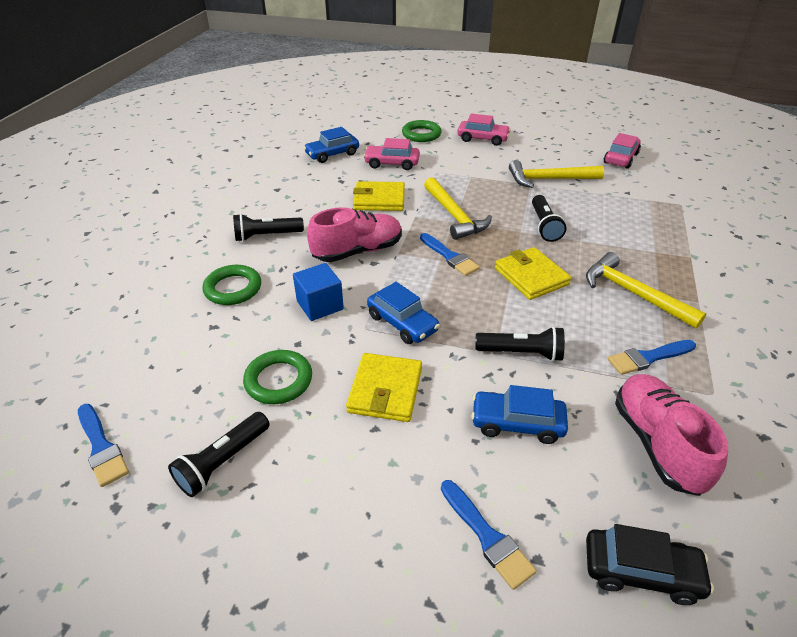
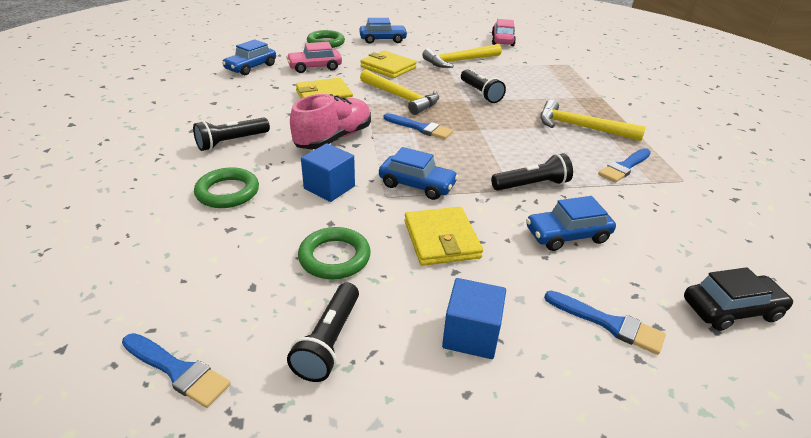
camera: 25 degrees left, 5 degrees down
(345, 499) = (471, 335): none -> blue cube
(482, 139) = (383, 40): pink car -> blue car
(531, 276) = (497, 130): yellow wallet -> yellow wallet (388, 67)
(657, 443) = (674, 221): pink shoe -> none

